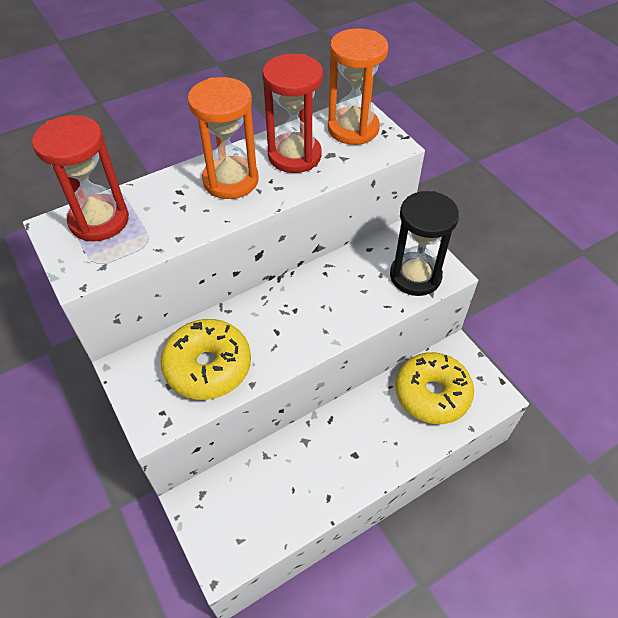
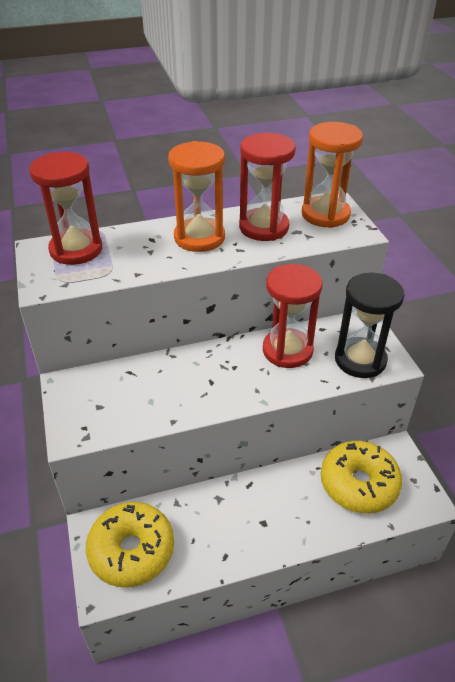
camera: 15 degrees right, 10 degrees down
(208, 366) = (138, 398): yellow donut -> yellow donut (132, 550)
(342, 280) = (287, 350): none -> red hourglass

